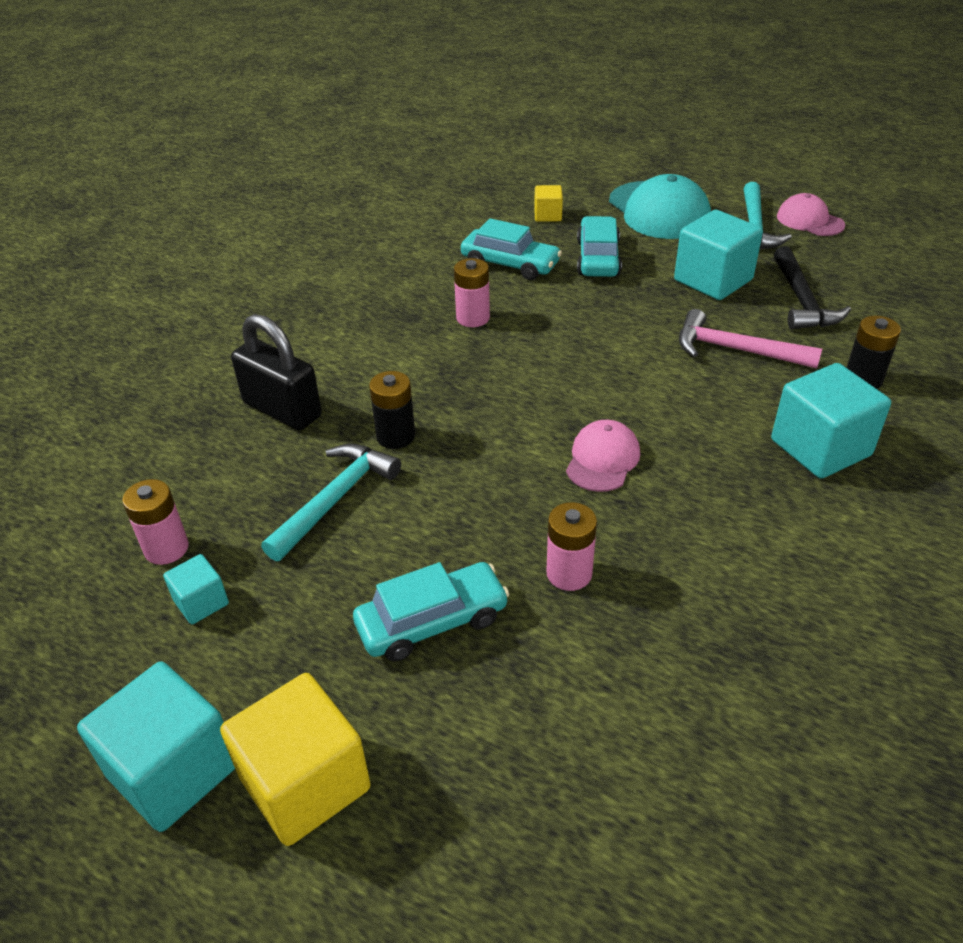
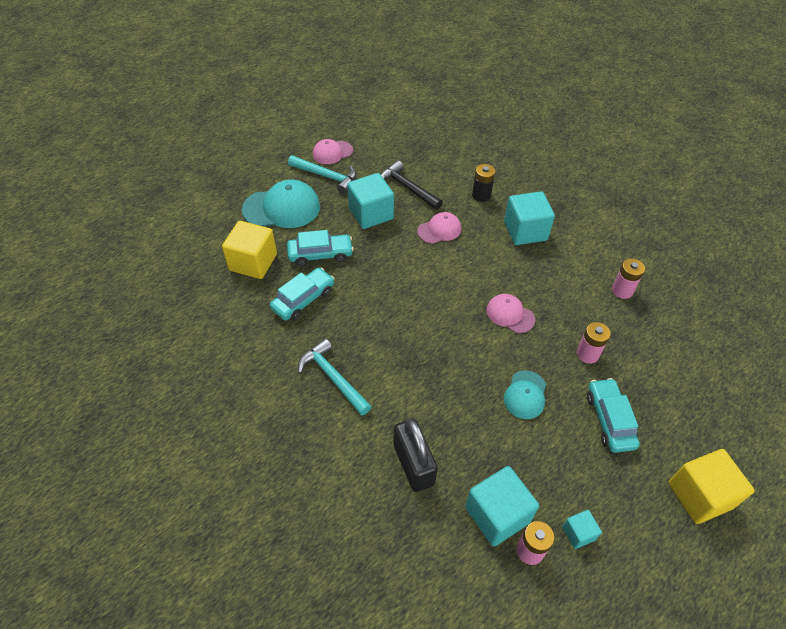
camera: 75 degrees left, 10 degrees up
(173, 770) = (690, 557): turquoise cube -> turquoise cube (497, 514)
(282, 410) = (413, 464): black padlock -> black padlock turned 75 degrees counterclockwise
(335, 499) = (509, 448): turquoise hammer -> turquoise hammer (333, 377)
(395, 436) = (461, 405): black battery -> none
(442, 503) = (525, 395): none -> turquoise cap
(473, 318) = (356, 336): pink battery -> pink battery (622, 290)
(548, 215) = (253, 262): yellow cube -> yellow cube, size x1.97
(598, 258) = (320, 254): turquoise car -> turquoise car turned 150 degrees clockwise
(735, 350) = (439, 230): pink hammer -> pink cap
(802, 300) = (407, 188): black hammer -> black hammer turned 150 degrees counterclockwise

